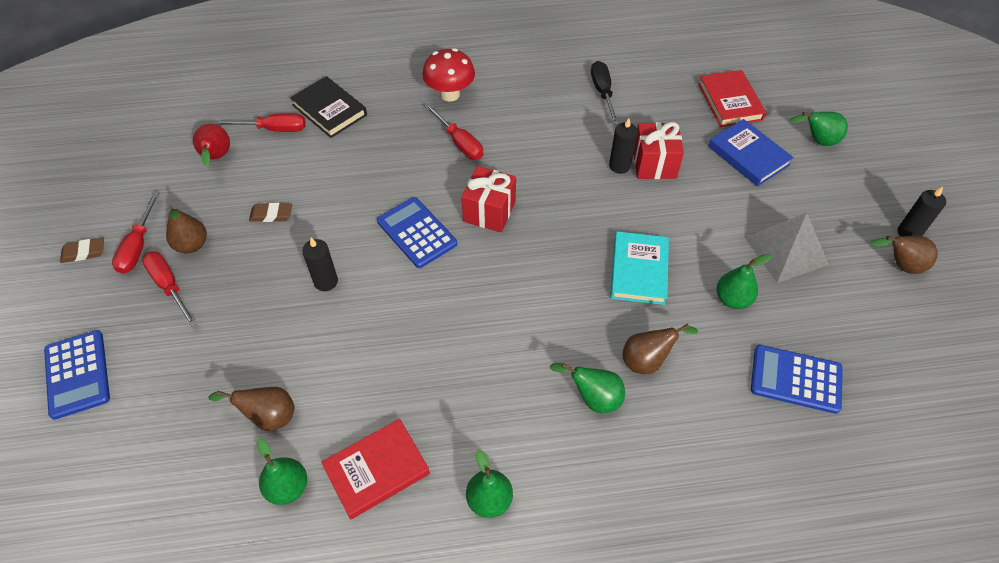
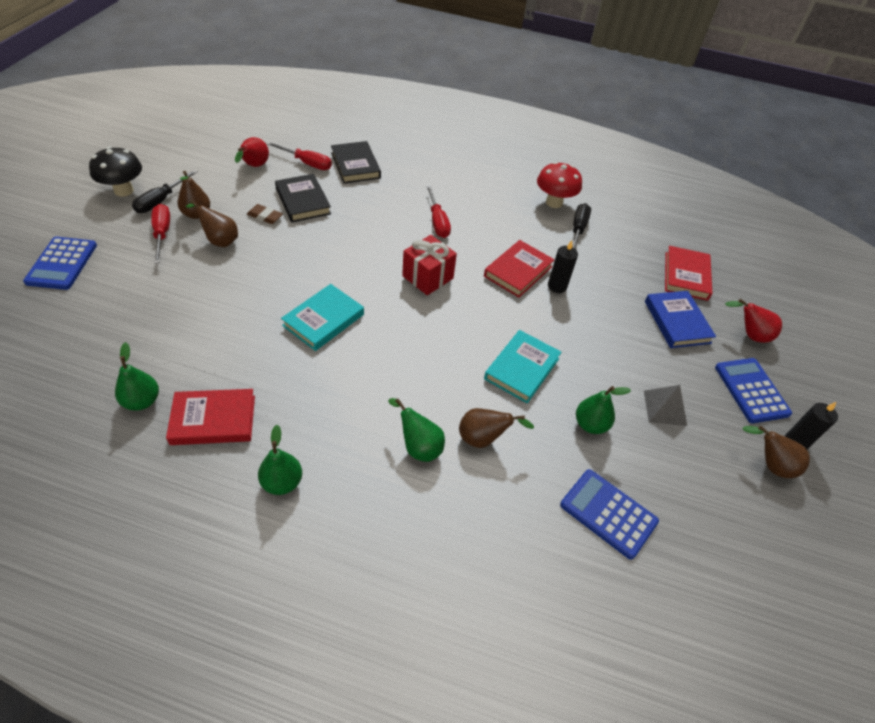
camera: 20 degrees right, 5 degrees down
(84, 252) = (124, 191): brown eraser -> black mushroom
(138, 246) = (161, 201): red screwdriver -> black screwdriver
(268, 416) = (165, 347): brown pear -> brown pear (220, 240)
(301, 178) = (303, 201): none -> black book
(326, 281) = (271, 275): black candle -> none
(415, 308) = (323, 320): none -> turquoise book
(416, 233) = (361, 269): blue calculator -> blue calculator (751, 390)
(450, 94) = (453, 187): red mushroom -> red mushroom (554, 202)
(573, 165) = (518, 271): none -> red book
(654, 163) = (588, 296): red gift -> none
(786, 251) = (665, 408): grey pyramid -> grey pyramid, size x0.66
(817, 141) = (749, 335): green pear -> red pear

